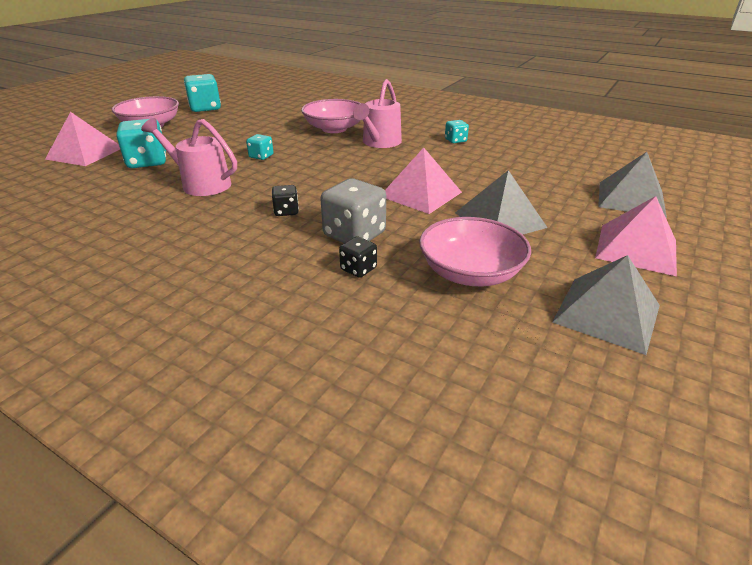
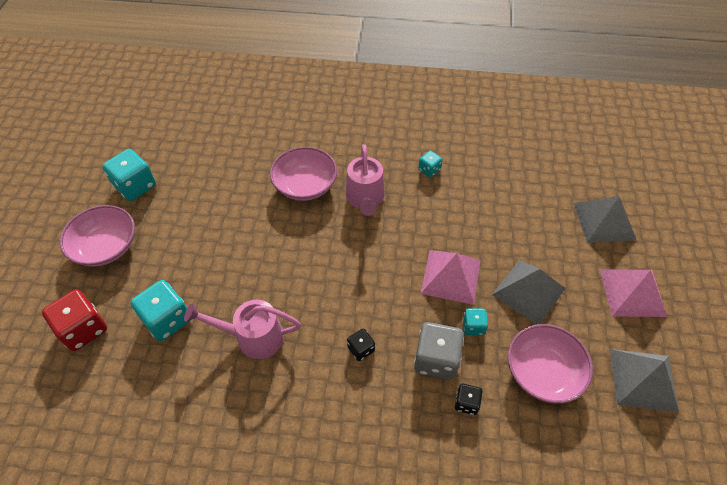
camera: 25 degrees left, 20 degrees up
(85, 153) = (83, 329): pink pyramid -> red dice
(261, 156) = (272, 266): turquoise dice -> turquoise dice (473, 326)

